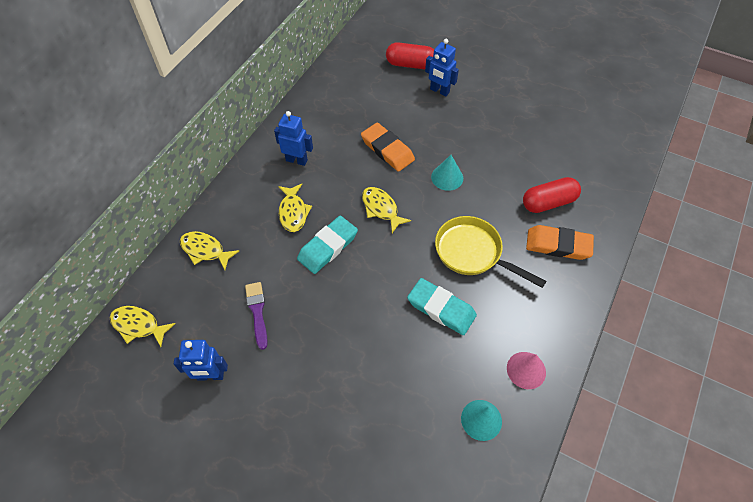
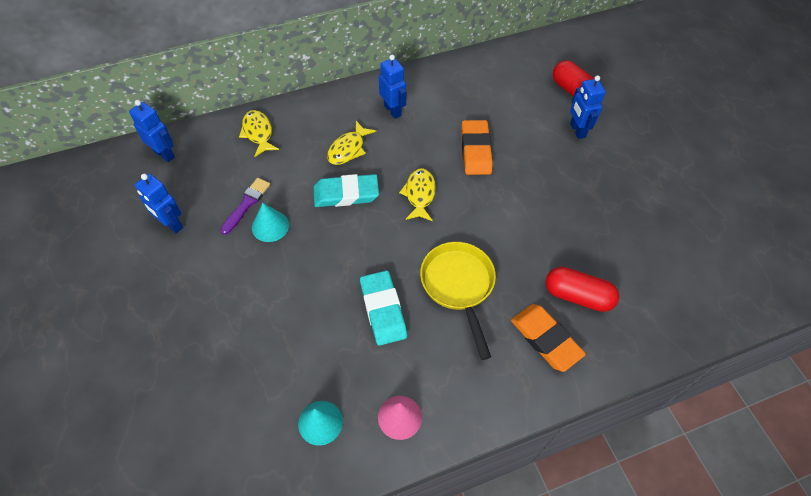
camera: 40 degrees right, 0 degrees up
(138, 325) = (164, 154): yellow fish -> blue robot
(447, 177) = (504, 208): turquoise cone -> turquoise cone (270, 226)

